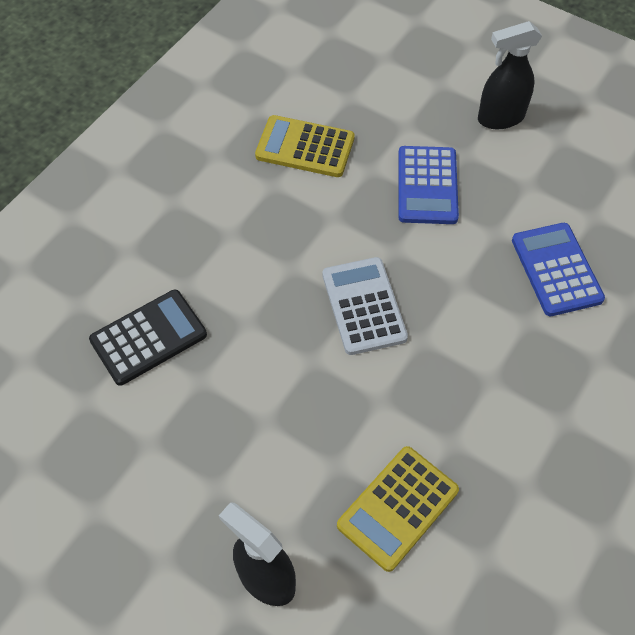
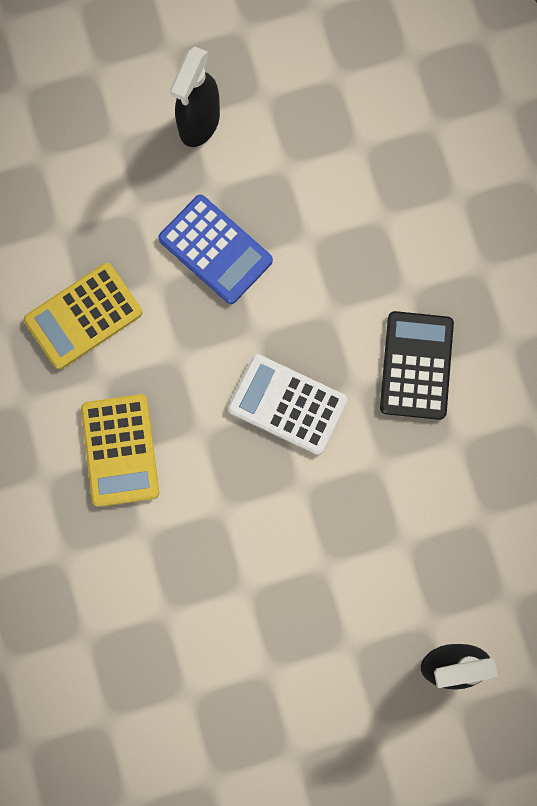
camera: 50 degrees left, 20 degrees up
(148, 337) = (170, 601): black calculator -> black calculator (416, 365)
(397, 508) = (474, 525): yellow calculator -> yellow calculator (120, 450)
(556, 270) = (383, 224): blue calculator -> none

